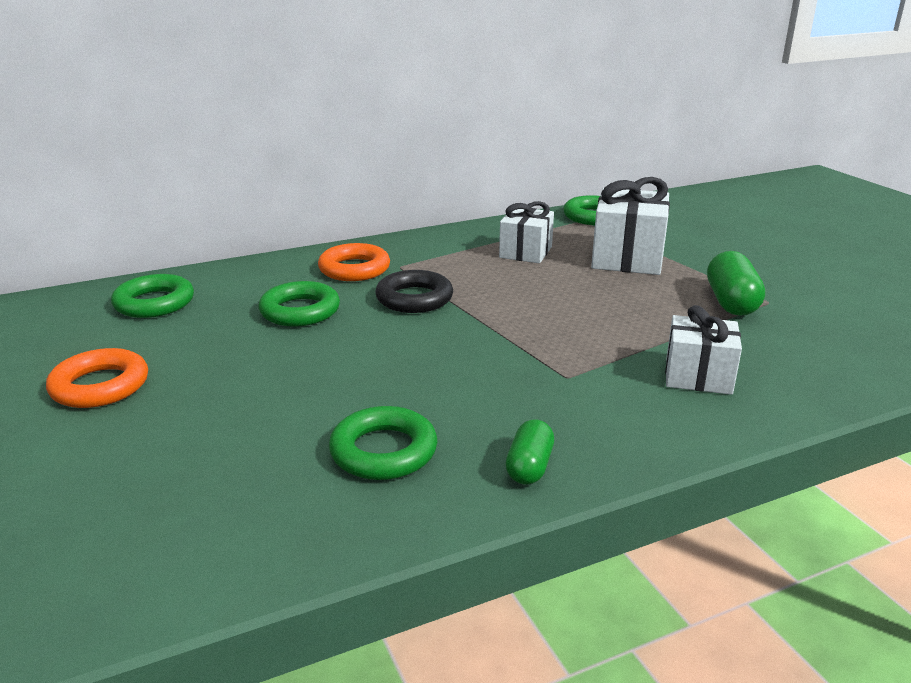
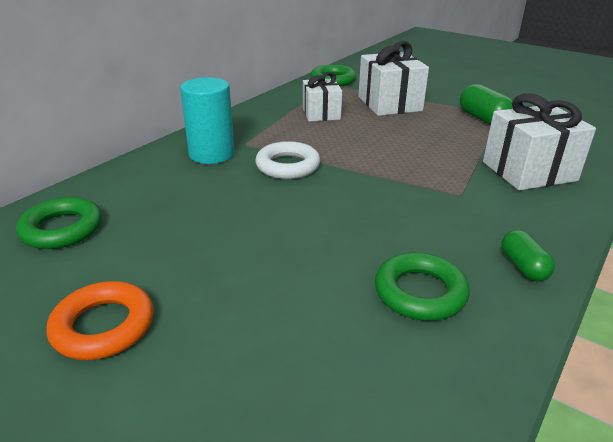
camera: 30 degrees left, 5 degrees up
(300, 311) = (210, 199): green ring -> none
(354, 269) = (211, 154): orange ring -> turquoise cylinder
(414, 298) = (288, 166): black ring -> white ring
(698, 376) = (529, 171): white gift -> white gift, size x1.54

